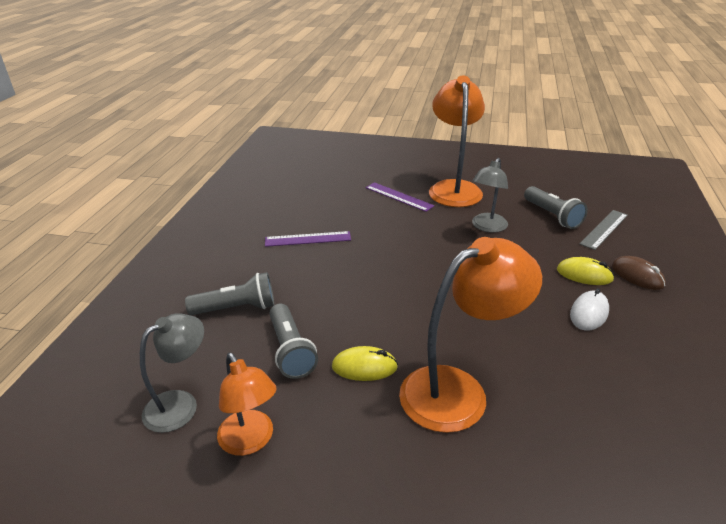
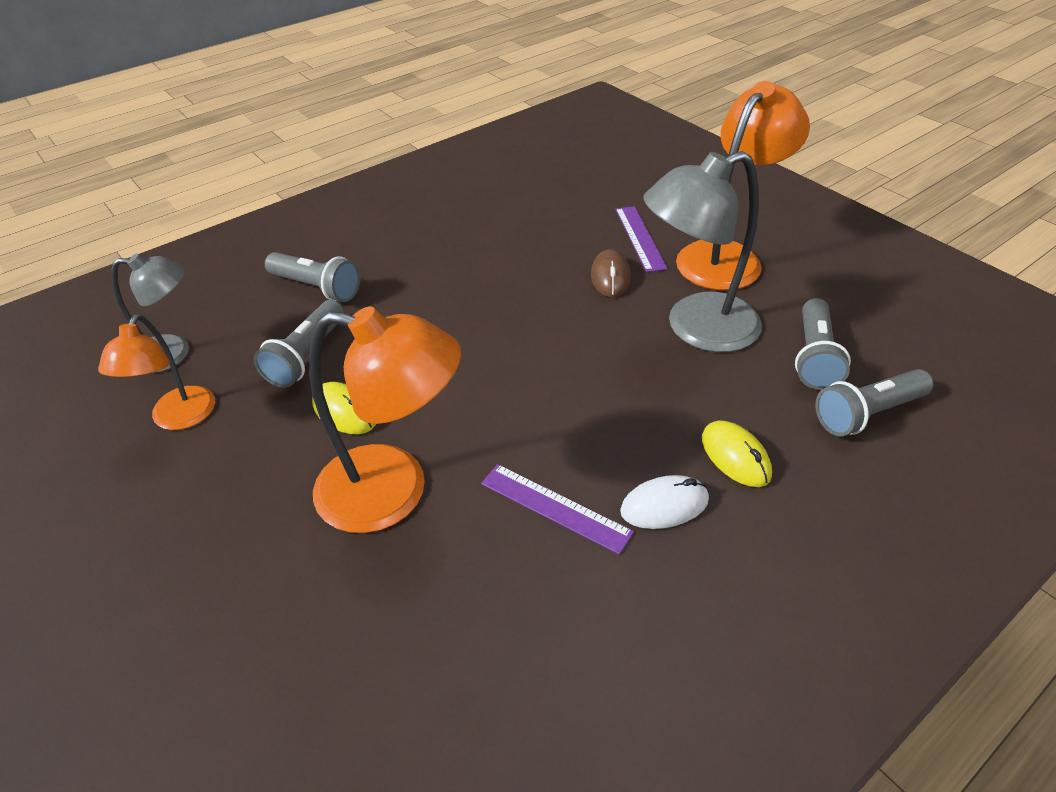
camera: 40 degrees right, 10 degrees up
(308, 239) = (471, 245): purple ruler -> purple ruler (555, 507)
(487, 227) = (696, 328): grey lamp -> grey lamp, size x1.65
(604, 229) = (867, 414): grey ruler -> grey flashlight
(637, 276) = (813, 501): brown mouse -> brown mouse (610, 277)

